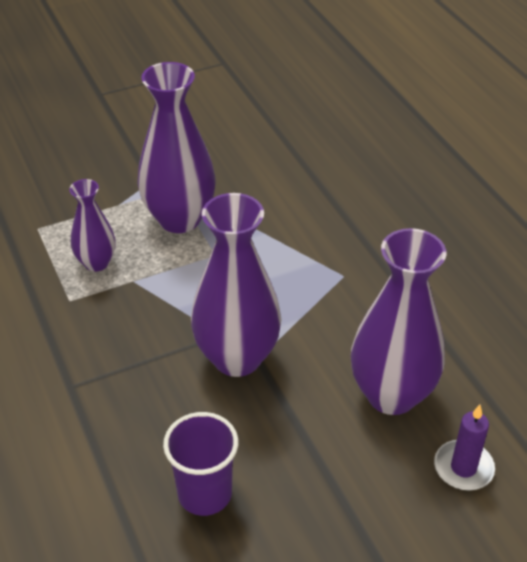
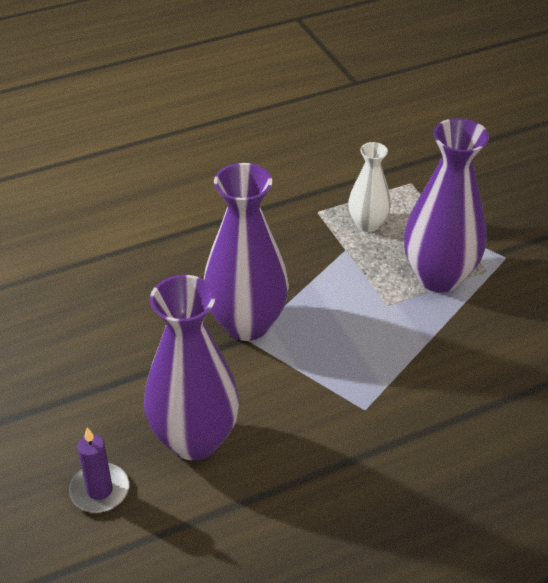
camera: 90 degrees right, 0 degrees up
(96, 263) = (367, 224): purple vase -> white vase
(204, 494) = (99, 306): purple cup -> none

